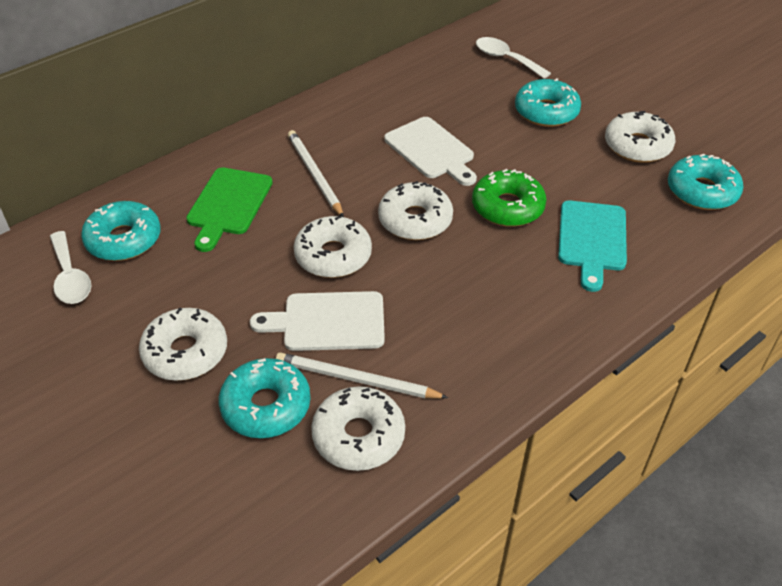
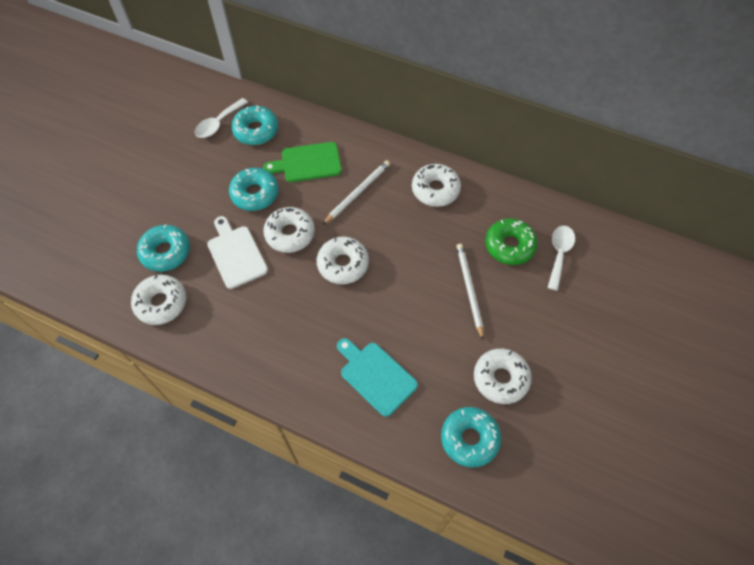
camera: 65 degrees right, 15 degrees up
(185, 352) = (187, 199): white donut -> white donut (435, 190)
(356, 379) = (199, 286): white pencil -> white pencil (469, 289)
(431, 150) = (418, 247): white cutting board -> none
(507, 207) = (383, 313): green donut -> green donut (509, 245)
(546, 111) = (507, 303): turquoise donut -> turquoise donut (255, 194)
(592, 240) = (375, 376): turquoise cutting board -> turquoise cutting board turned 60 degrees clockwise

